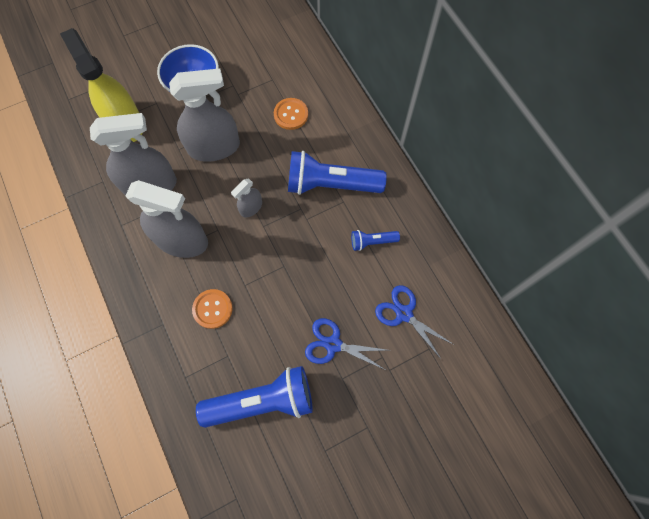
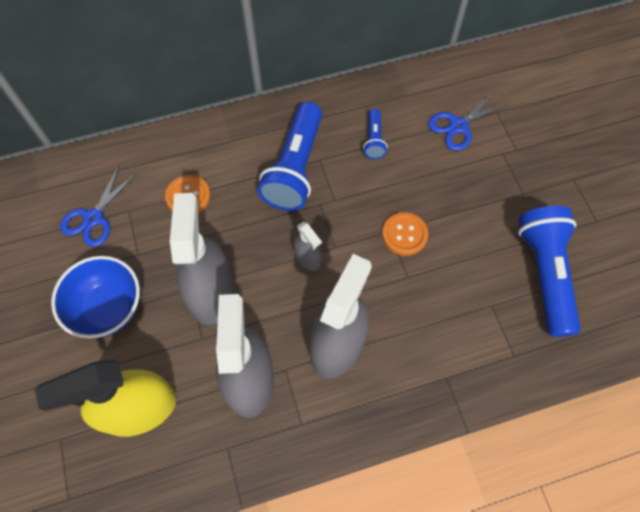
camera: 80 degrees left, 5 degrees down
(212, 309) = (433, 316): orange button -> orange button (404, 234)
(333, 344) = (486, 195): blue scissors -> blue scissors (93, 218)

